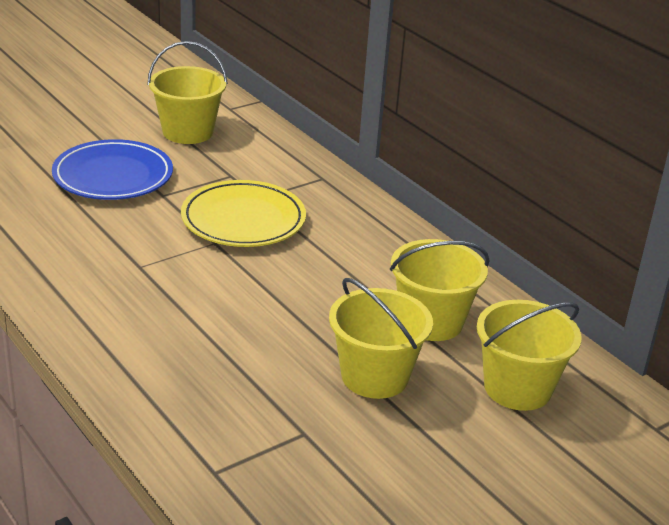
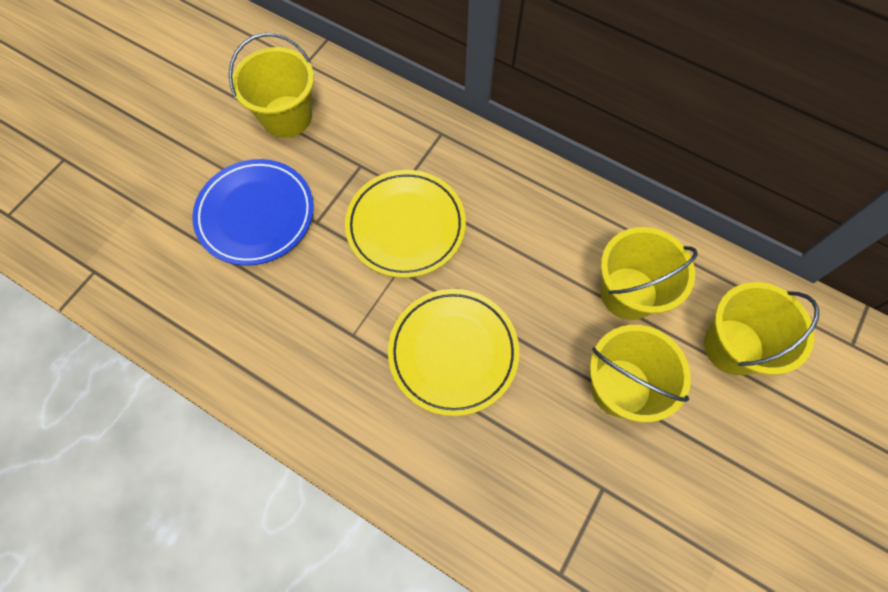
camera: 20 degrees left, 35 degrees up
(225, 304) = (453, 352): none -> yellow plate

